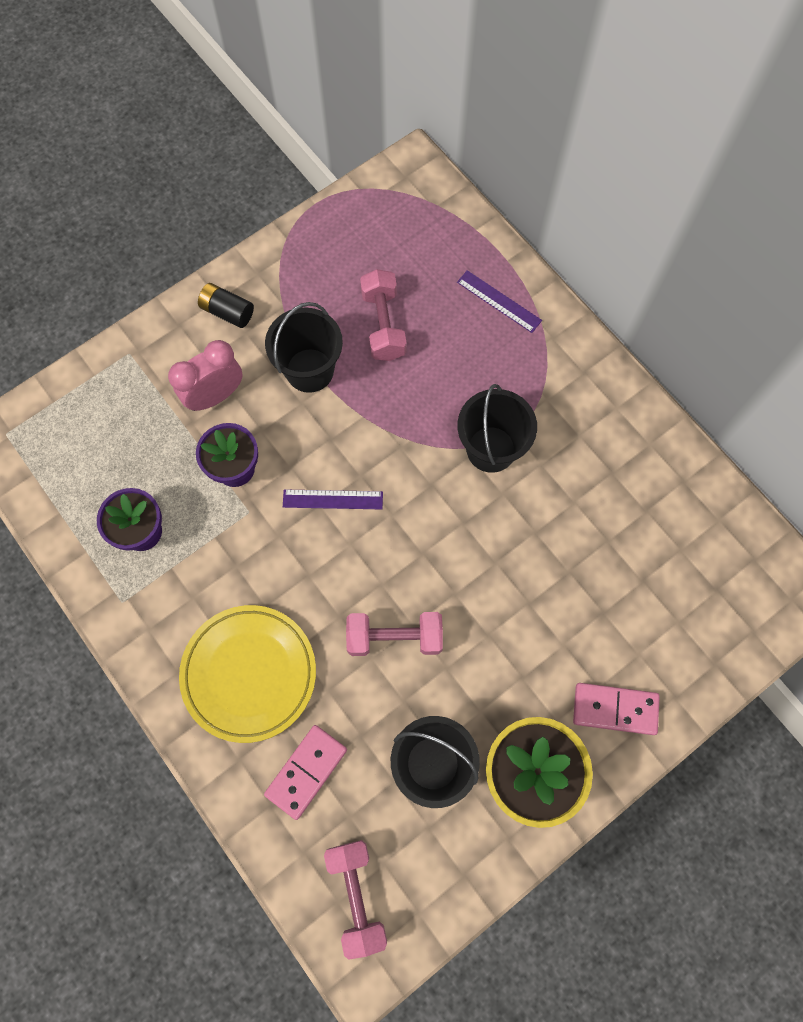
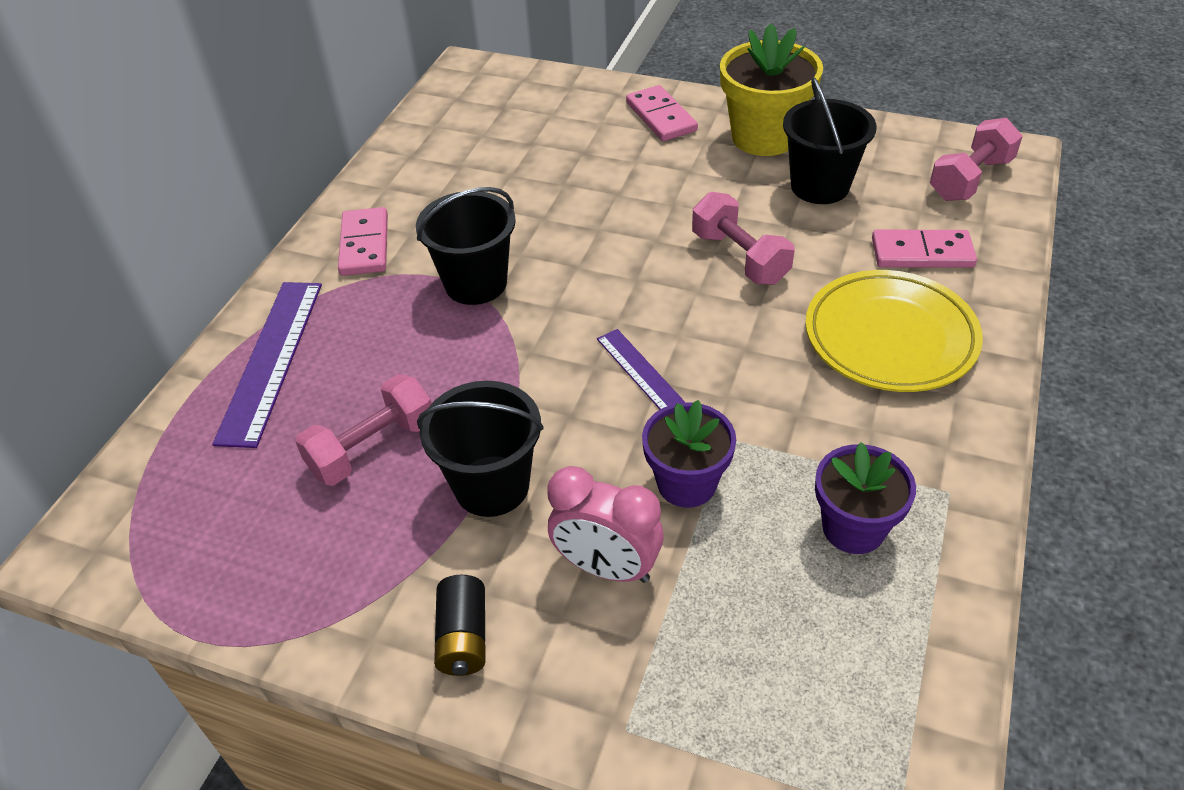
camera: 120 degrees left, 25 degrees down
(499, 301) = (271, 360): purple ruler -> purple ruler, size x1.72
(584, 400) = (364, 245): none -> pink domino

